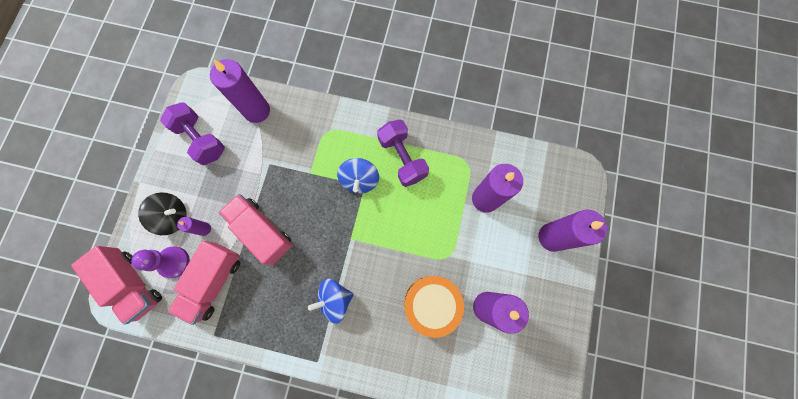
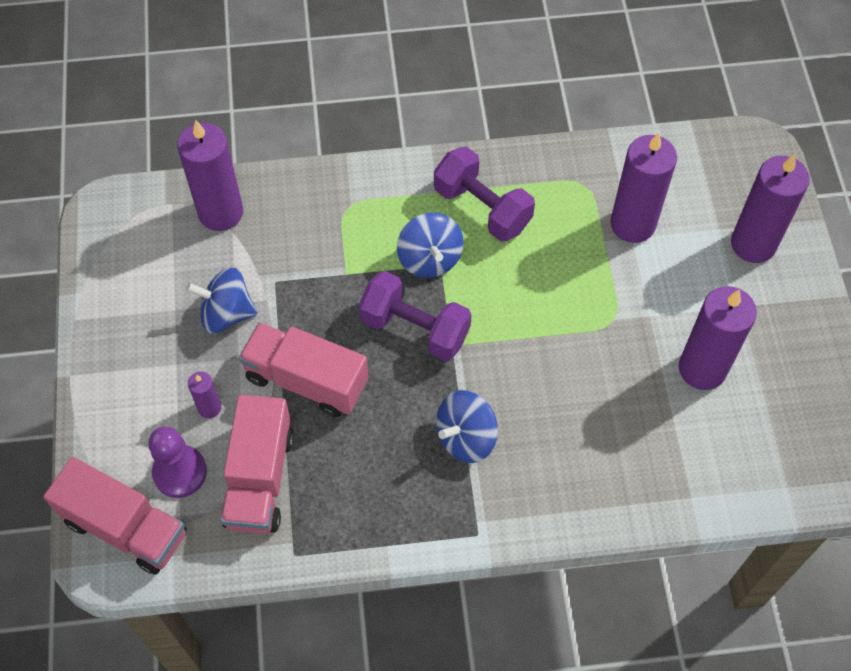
camera: 20 degrees left, 15 degrees down
(173, 216) = (149, 407): black spinning top -> none
(201, 140) = (147, 281): purple dumbbell -> purple dumbbell (415, 328)
(235, 174) = (226, 313): none -> blue spinning top
(431, 304) = (616, 393): orange drum -> none

